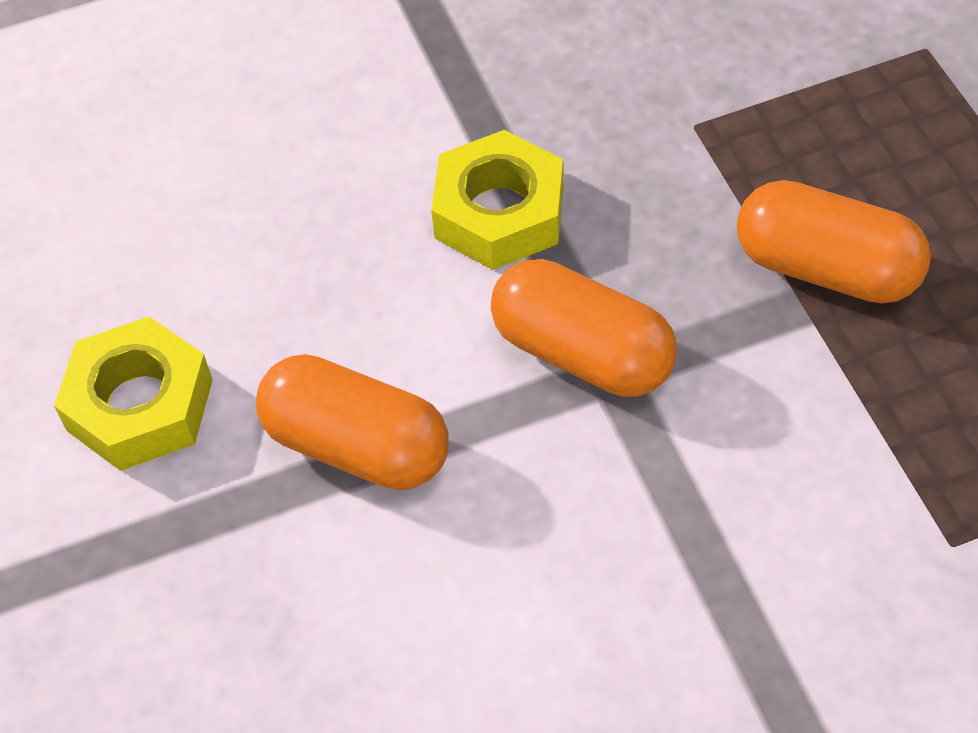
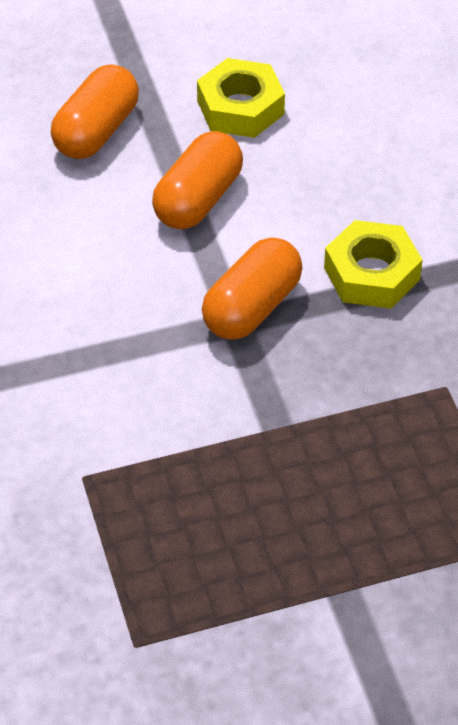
camera: 90 degrees right, 5 degrees down
(826, 269) = (307, 444): orange capsule -> orange capsule (96, 131)

